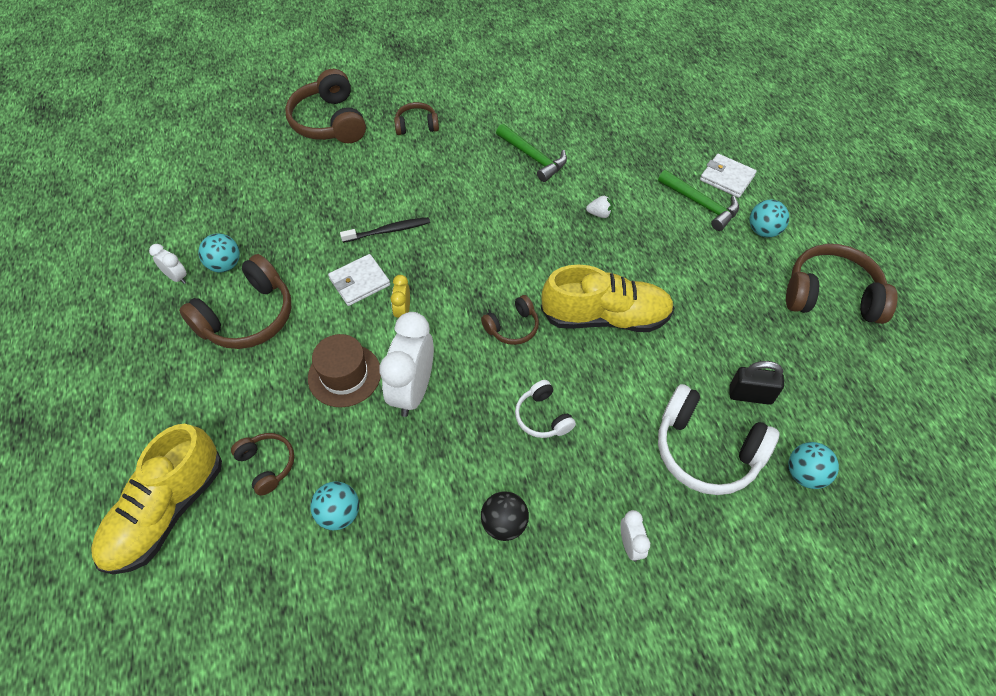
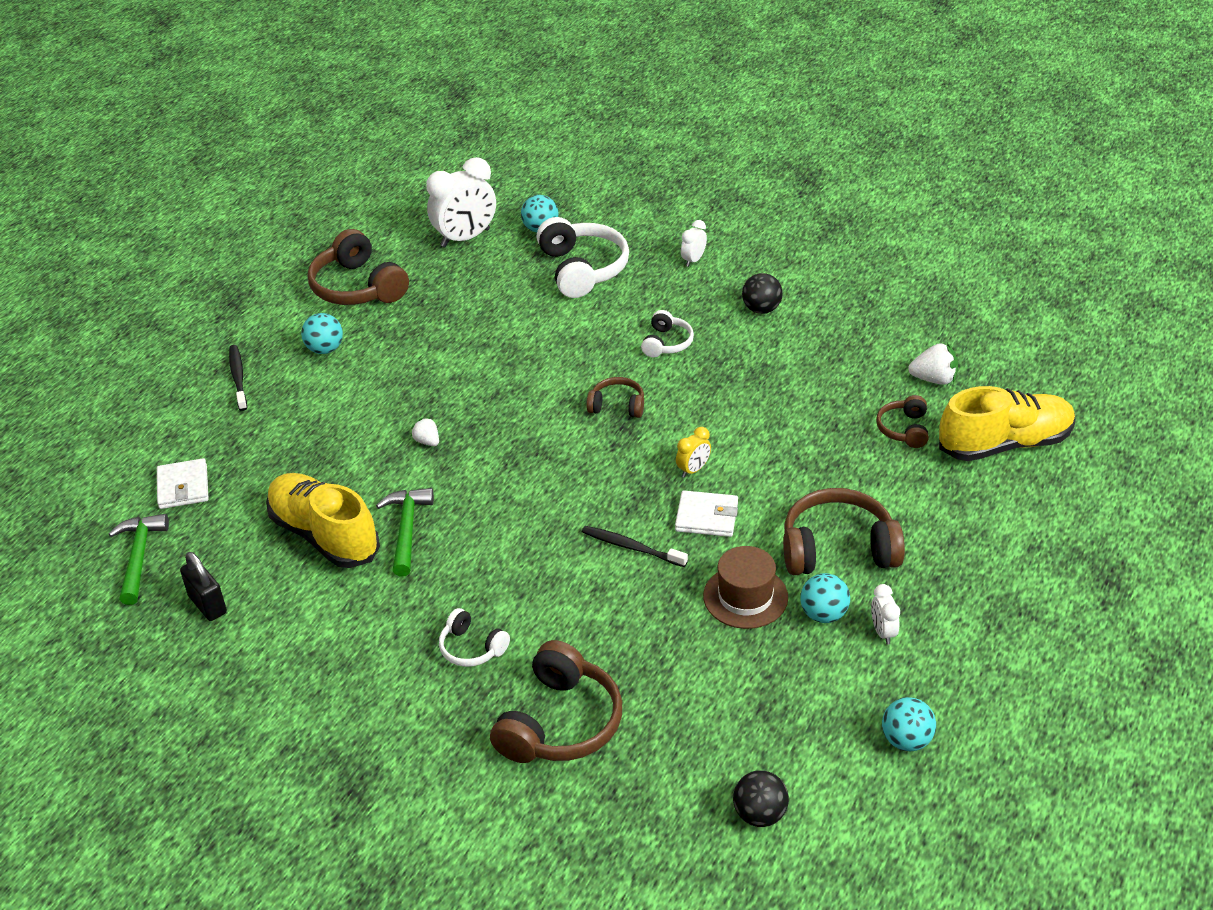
camera: 135 degrees left, 15 degrees down
(185, 143) = (760, 814): none -> black ball
(276, 549) = (934, 379): none -> white strawberry
(339, 513) = (872, 373): turquoise ball -> turquoise ball (906, 740)
(344, 375) = (790, 452): brown hat -> brown hat (745, 597)
(413, 390) = (745, 411): white clock -> white clock (465, 238)
(416, 125) = (471, 648): brown headphones -> white headphones
(605, 317) = (537, 370): yellow shoe -> yellow shoe (324, 535)
(701, 204) = (335, 395): green hammer -> green hammer (139, 557)
(727, 178) = (277, 401): white wallet -> white wallet (183, 487)
(750, 395) = (509, 275): black padlock -> black padlock (207, 604)
(775, 176) = (238, 377): none -> black toothbrush

